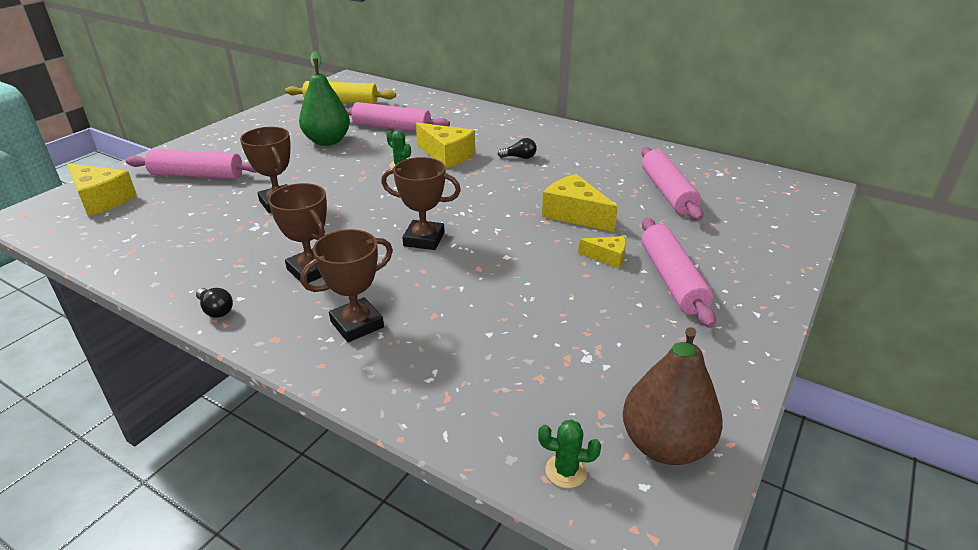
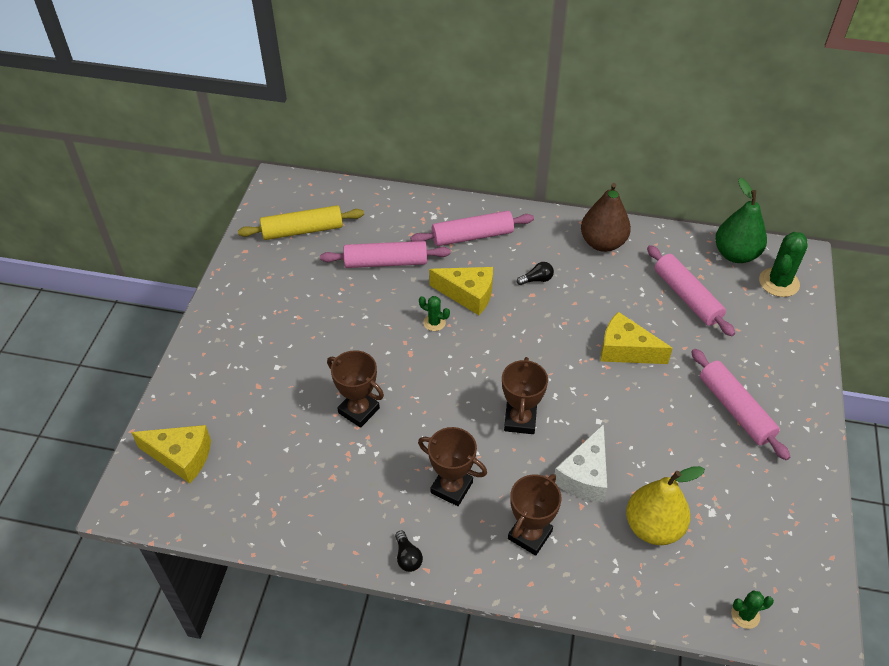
camera: 20 degrees left, 15 degrees up
(197, 175) = (246, 393): pink rolling pin -> pink rolling pin (472, 236)
(216, 310) = (407, 557): black light bulb -> black light bulb turned 45 degrees clockwise
(327, 141) = (336, 303): green pear -> green pear (735, 254)
(424, 239) = (520, 420): brown trophy -> brown trophy turned 75 degrees counterclockwise
(457, 293) = (584, 475): none -> white cheese
(503, 353) = (653, 527): none -> yellow pear
(607, 257) = (677, 398): yellow cheese -> none
(665, 445) = (794, 573): brown pear -> brown pear (602, 243)
(780, 200) = (779, 282): none -> green cactus

